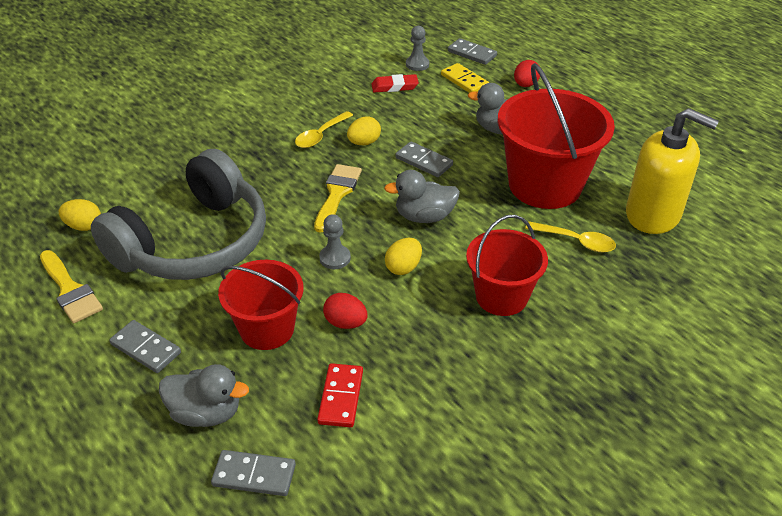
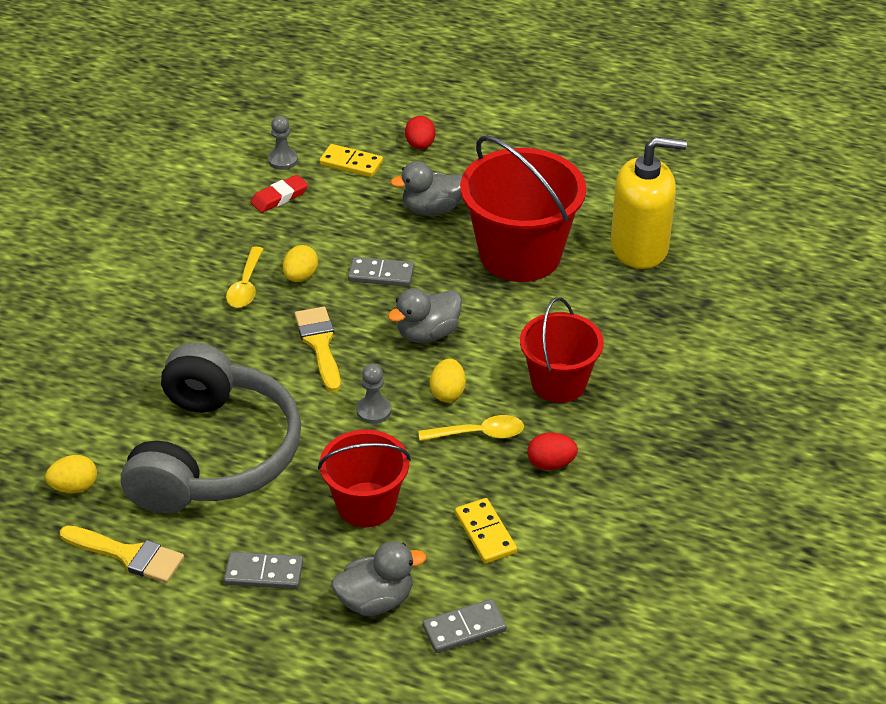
camera: 30 degrees left, 0 degrees up
(340, 397) = (485, 533): red domino -> yellow domino
(345, 323) = (435, 467): red egg -> red egg (551, 464)
(472, 54) = (333, 126): grey domino -> none
(576, 241) = (588, 302): yellow spoon -> yellow spoon (479, 434)

